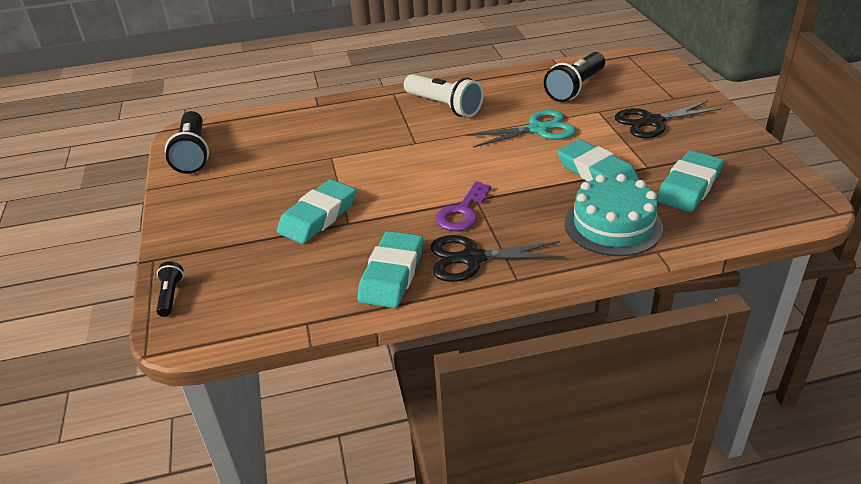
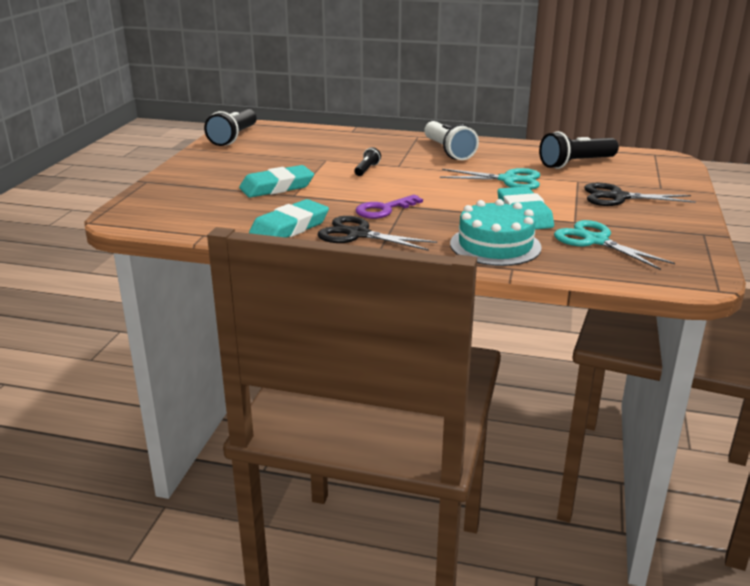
camera: 25 degrees right, 10 degrees down
(170, 296) = (136, 200): black flashlight -> black flashlight (367, 169)
(689, 186) = (595, 241): turquoise eraser -> turquoise scissors

